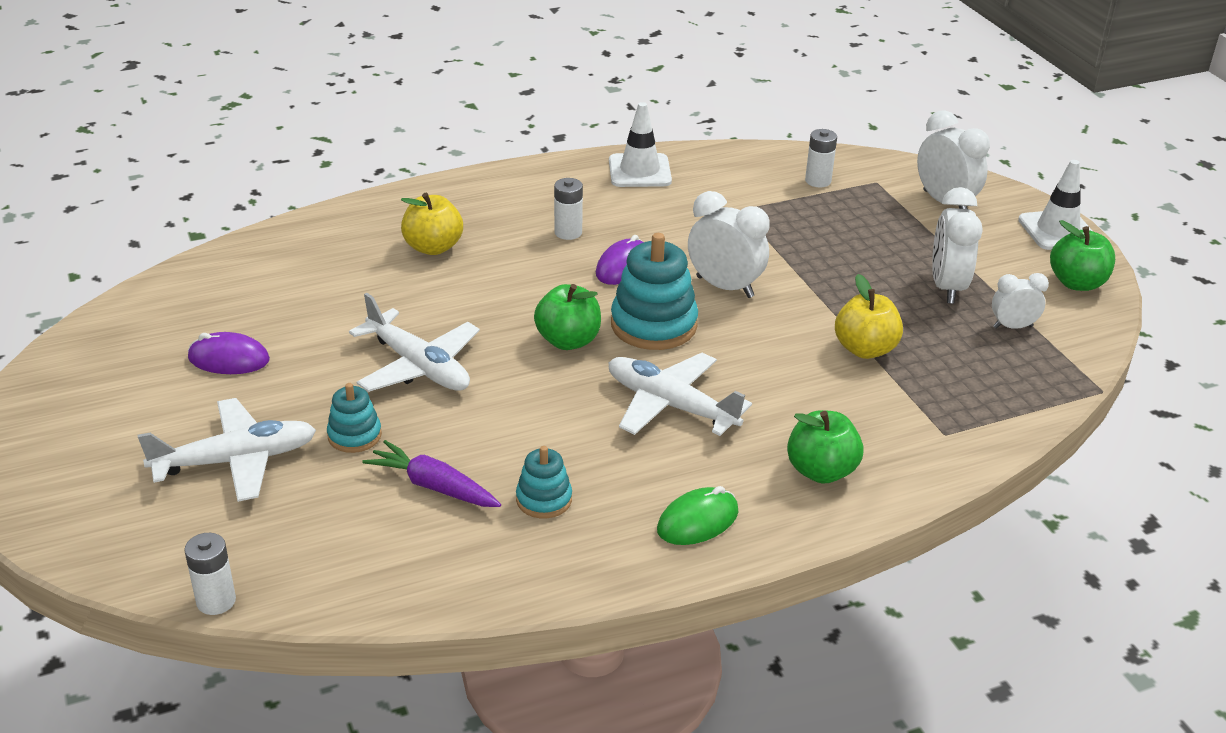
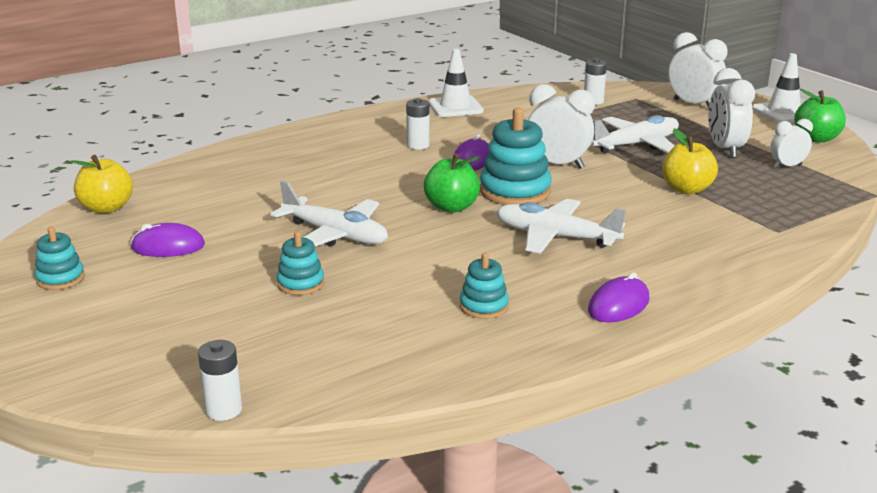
camera: 10 degrees left, 10 degrees down
(102, 390) = (60, 278): none -> turquoise stacking toy
(236, 460) = (202, 311): white plane -> white plane (636, 144)
(433, 247) = (313, 163): yellow apple -> yellow apple (106, 208)
(433, 486) = (385, 308): purple carrot -> none
(697, 521) = (618, 305): green mouse -> purple mouse
(821, 471) = (698, 263): green apple -> none

